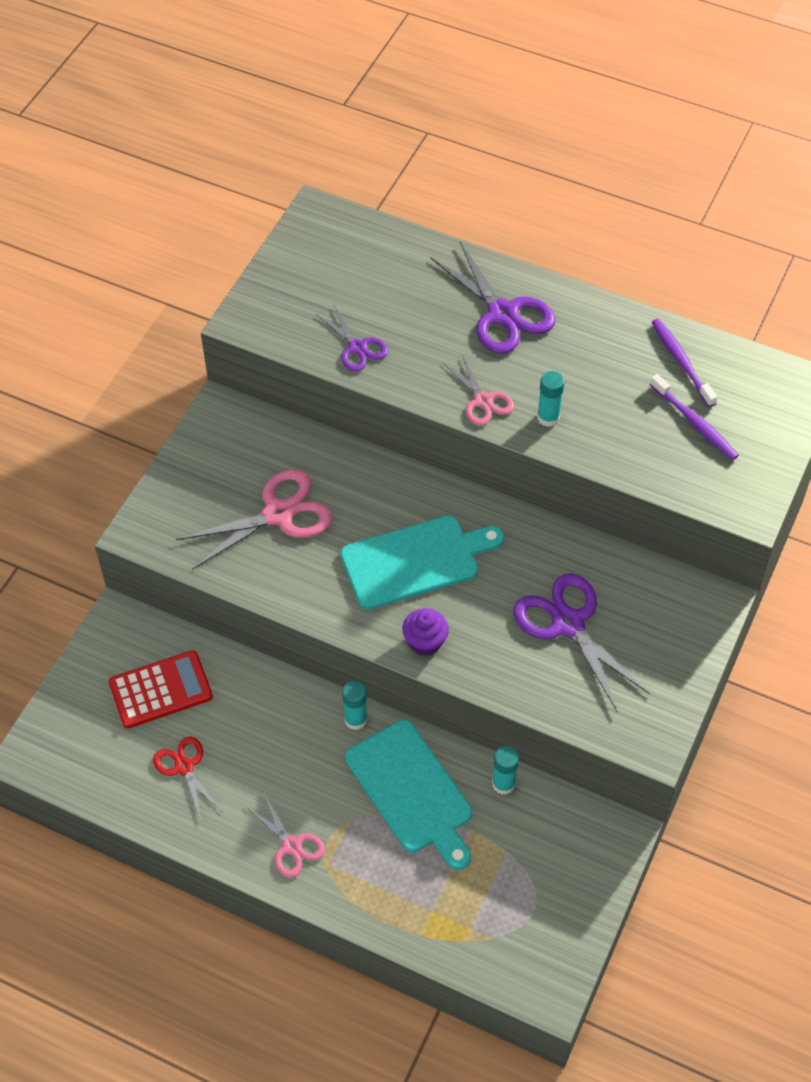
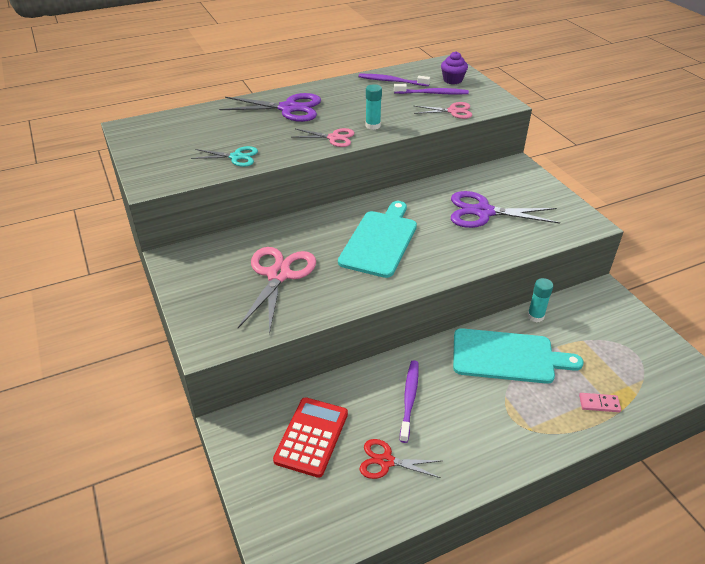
camera: 50 degrees left, 15 degrees down
(273, 738) = (409, 399): none -> purple toothbrush
(291, 846) = (501, 439): pink scissors -> pink scissors (453, 111)
(355, 719) = (433, 352): turquoise glue stick -> none
(357, 347) = (236, 157): purple scissors -> turquoise scissors
(416, 911) = (599, 404): none -> pink domino
(425, 641) = (440, 266): purple cupcake -> purple cupcake (452, 80)

